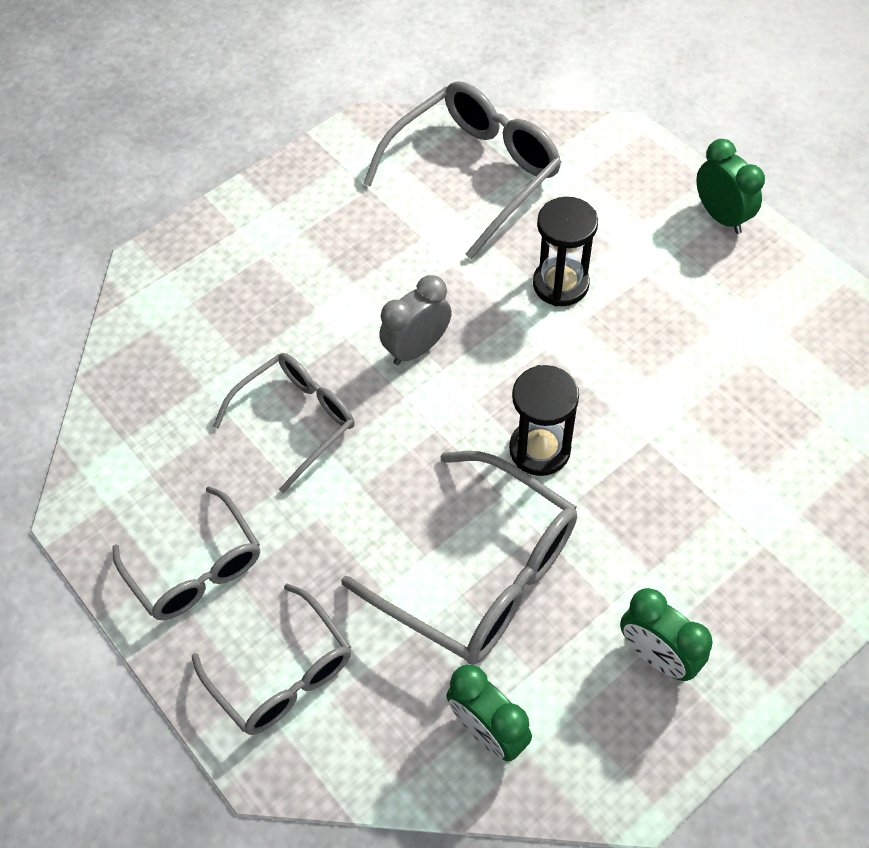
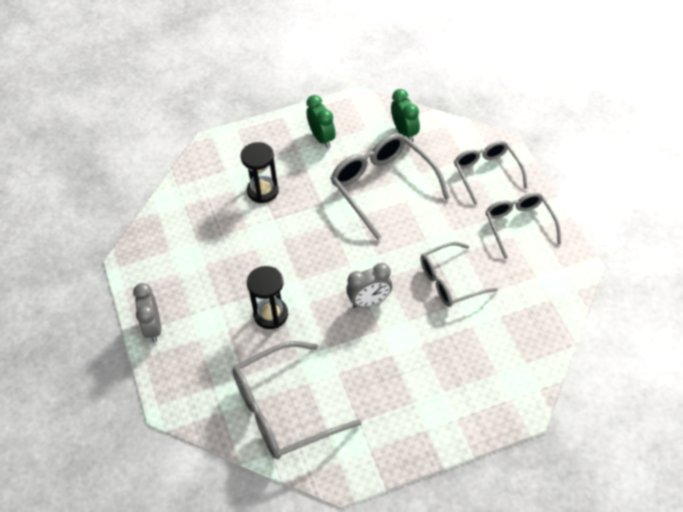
camera: 160 degrees left, 5 degrees down
(540, 449) = (329, 230): black hourglass -> black hourglass (263, 191)
(721, 216) = (153, 328): green clock -> grey clock

